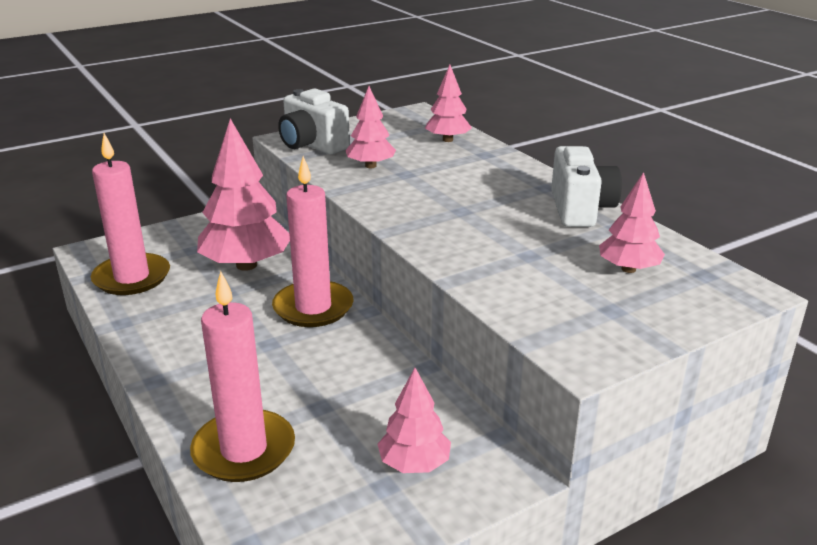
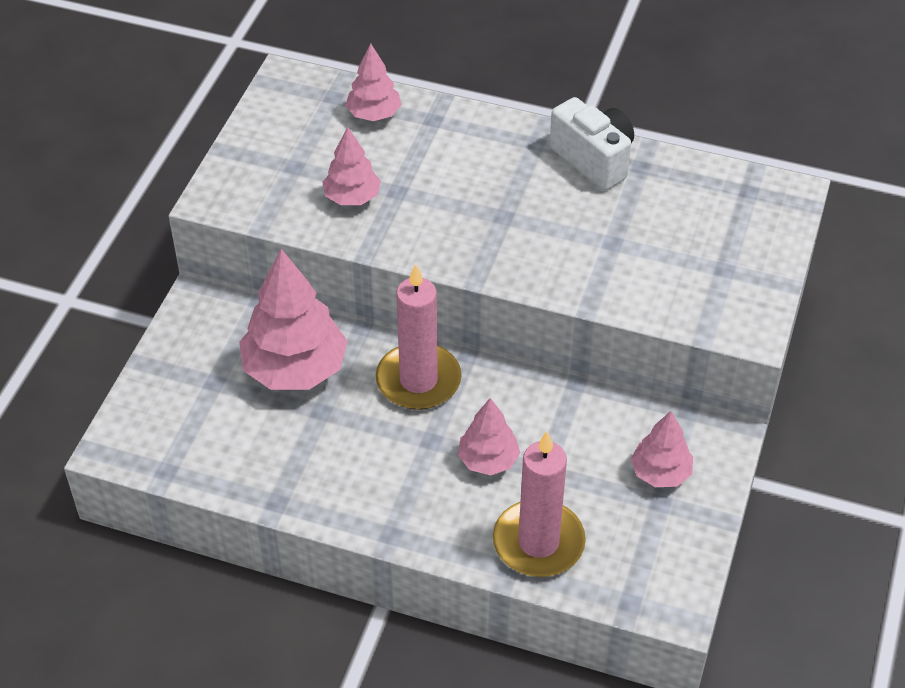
camera: 40 degrees left, 20 degrees up
(132, 278) = (209, 451): pink candle -> none
(312, 145) = (254, 196): white camera -> none
(628, 269) = (695, 216): pink tree -> pink tree (488, 460)

